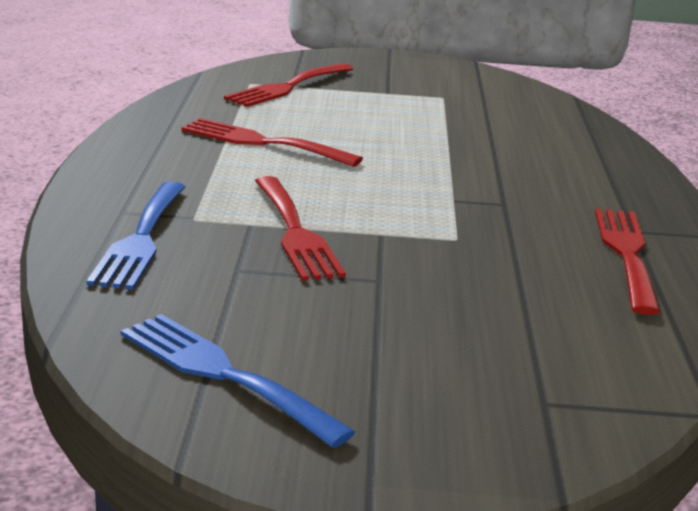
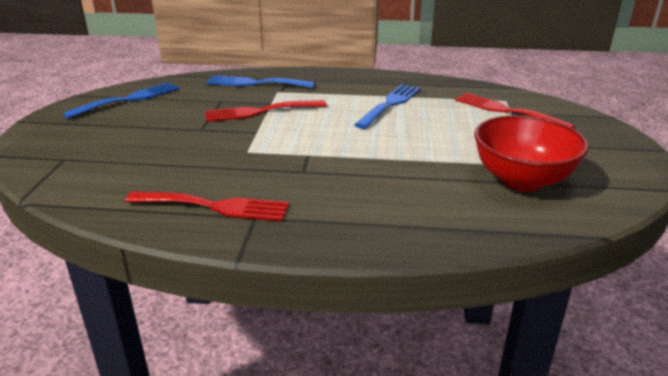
camera: 95 degrees right, 5 degrees up
(262, 142) = (390, 104): red fork -> blue fork
(481, 105) = (522, 180): none -> red bowl

